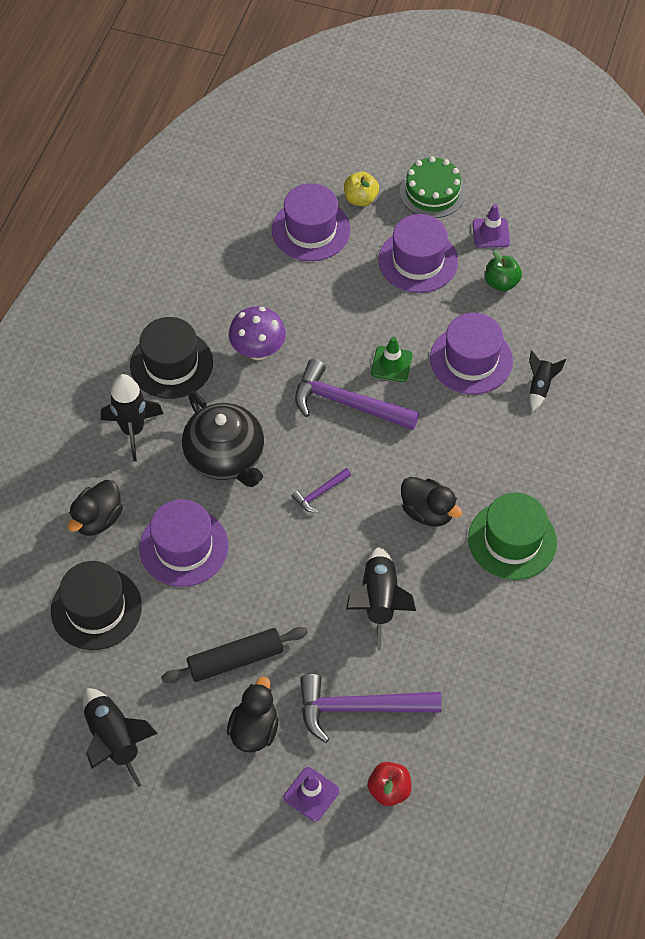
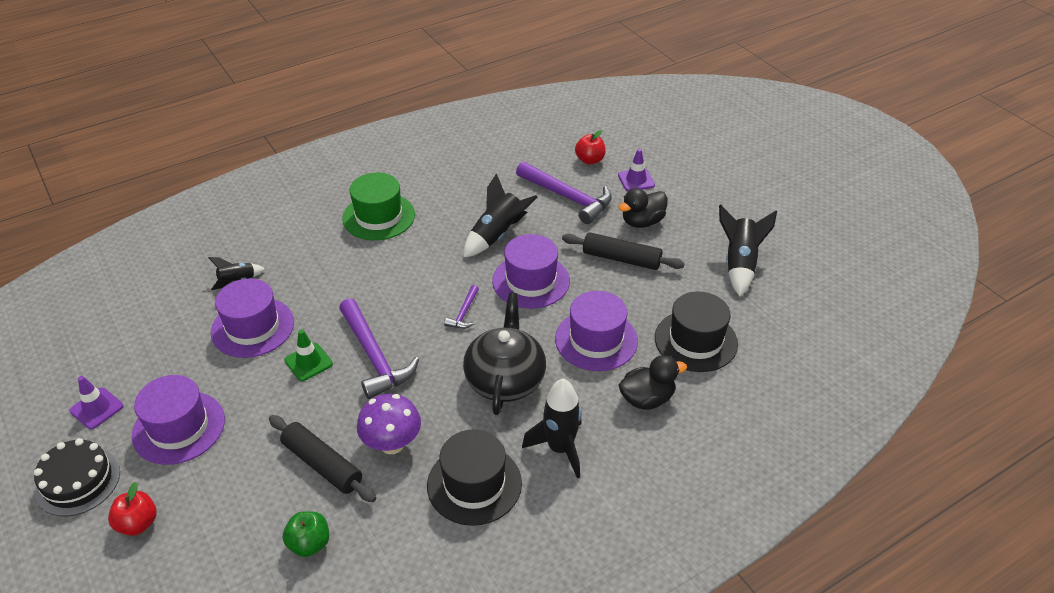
camera: 140 degrees left, 15 degrees down
(290, 306) = (322, 464): none -> black rolling pin
(311, 230) = (217, 525): purple hat -> purple hat (531, 281)
(320, 493) = (464, 313): purple hammer -> purple hammer turned 105 degrees clockwise
(360, 199) = (138, 523): yellow apple -> red apple
(427, 512) = (408, 260): black duck -> none
(432, 192) = (78, 481): green cake -> black cake
(501, 283) = (151, 364): green apple -> green apple (309, 544)

